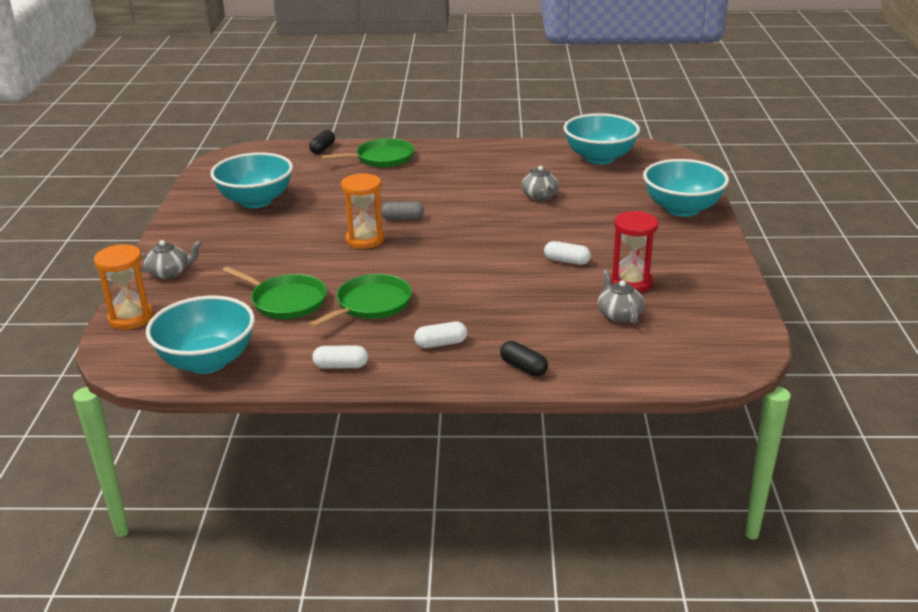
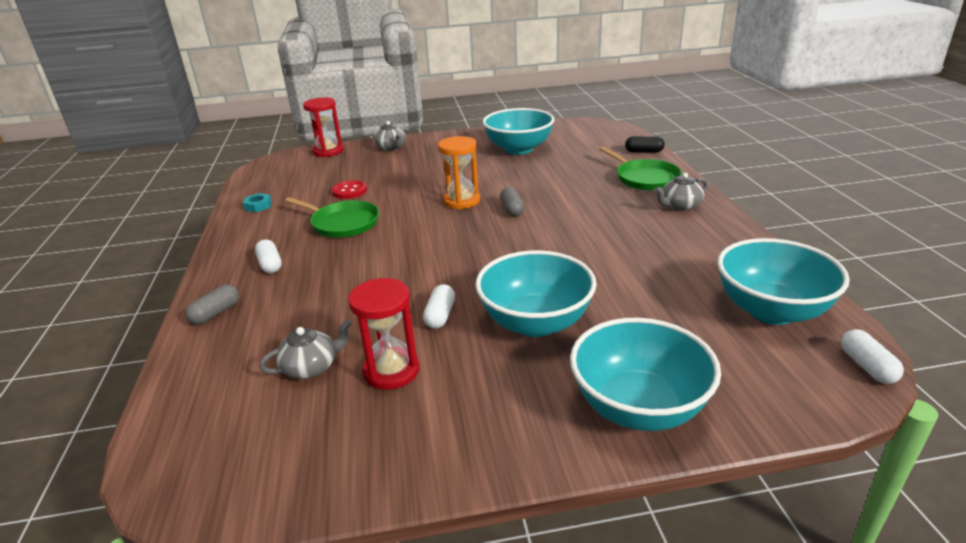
camera: 80 degrees right, 0 degrees up
(131, 318) = (328, 151): orange hourglass -> red hourglass
(207, 361) = (266, 183): turquoise bowl -> turquoise bowl (535, 323)
(279, 362) = (258, 206): none -> turquoise nut
(286, 301) = (349, 191): green pan -> red button
(341, 366) = (246, 228): white capsule -> white capsule (867, 366)
(523, 367) = (216, 313): black capsule -> grey capsule
(540, 196) = (608, 278): grey teapot -> grey teapot (680, 206)

